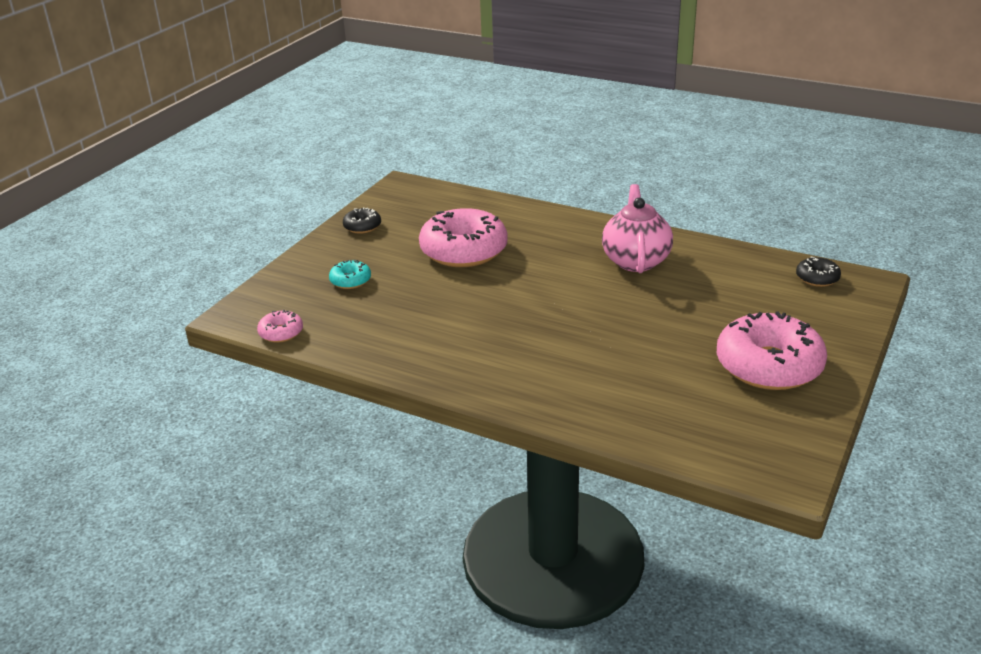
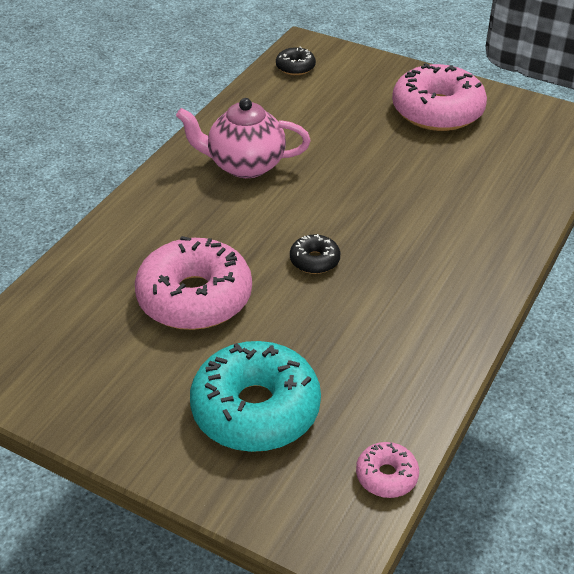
camera: 90 degrees left, 10 degrees up
(350, 281) = (255, 409): turquoise donut -> turquoise donut, size x2.19
(362, 226) = (96, 406): black donut -> black donut (314, 260)

